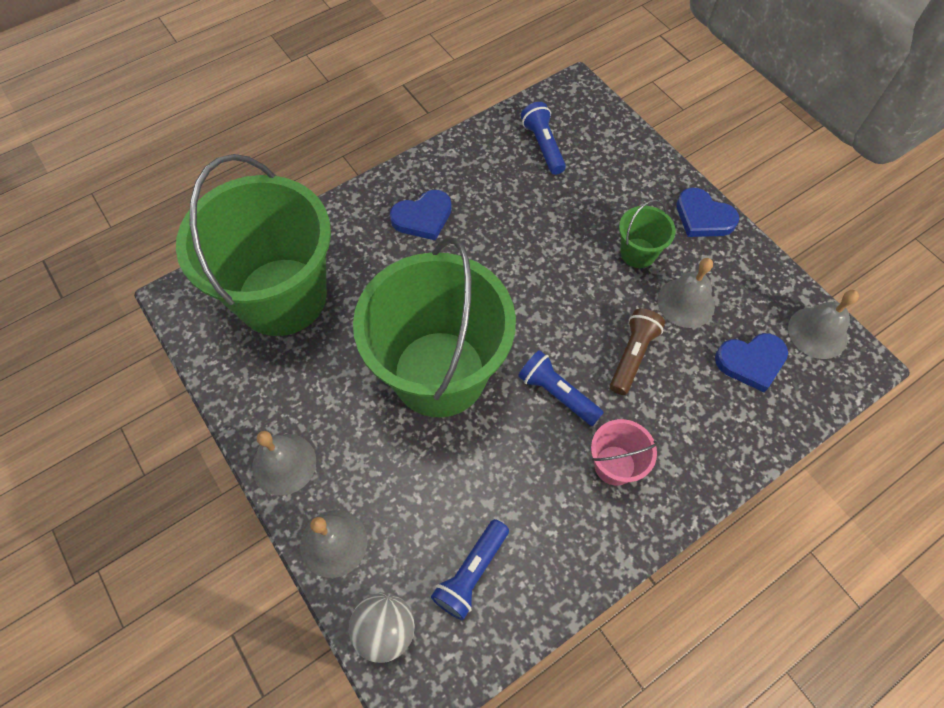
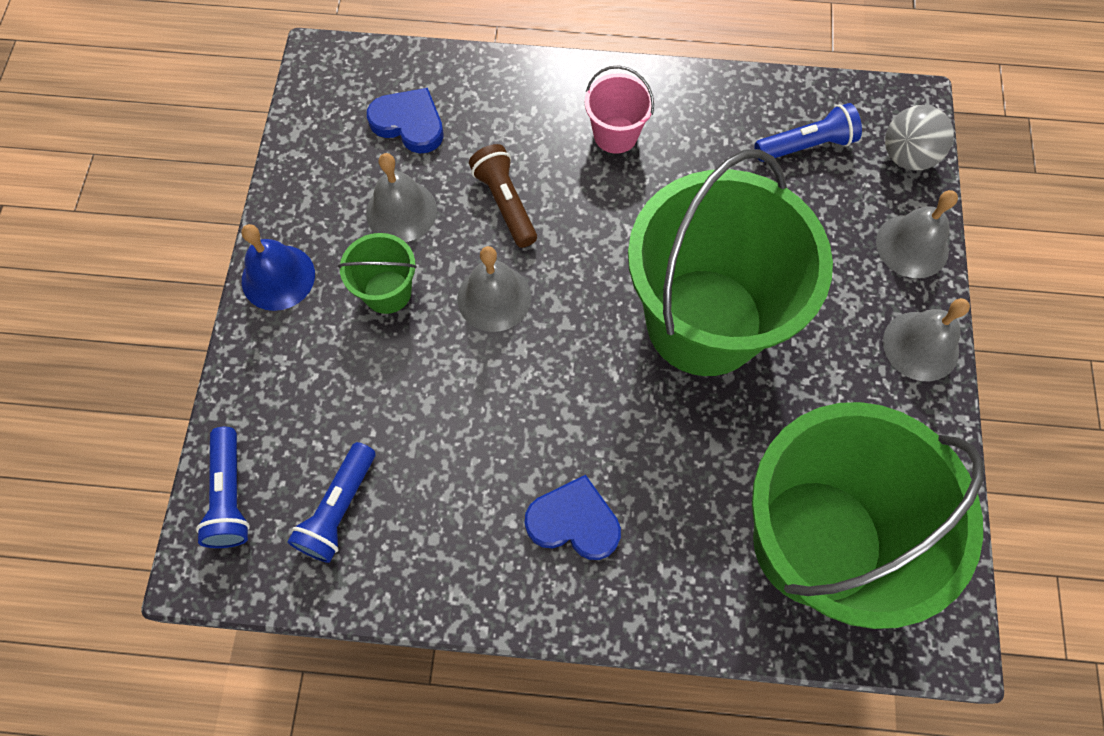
camera: 140 degrees left, 5 degrees up
(557, 393) = (608, 222): blue flashlight -> blue flashlight (230, 495)
(632, 356) = (505, 203): brown flashlight -> brown flashlight turned 90 degrees clockwise
(703, 217) = (278, 277): blue heart -> blue bell
(817, 332) = (323, 103): grey bell -> grey bell (494, 297)

